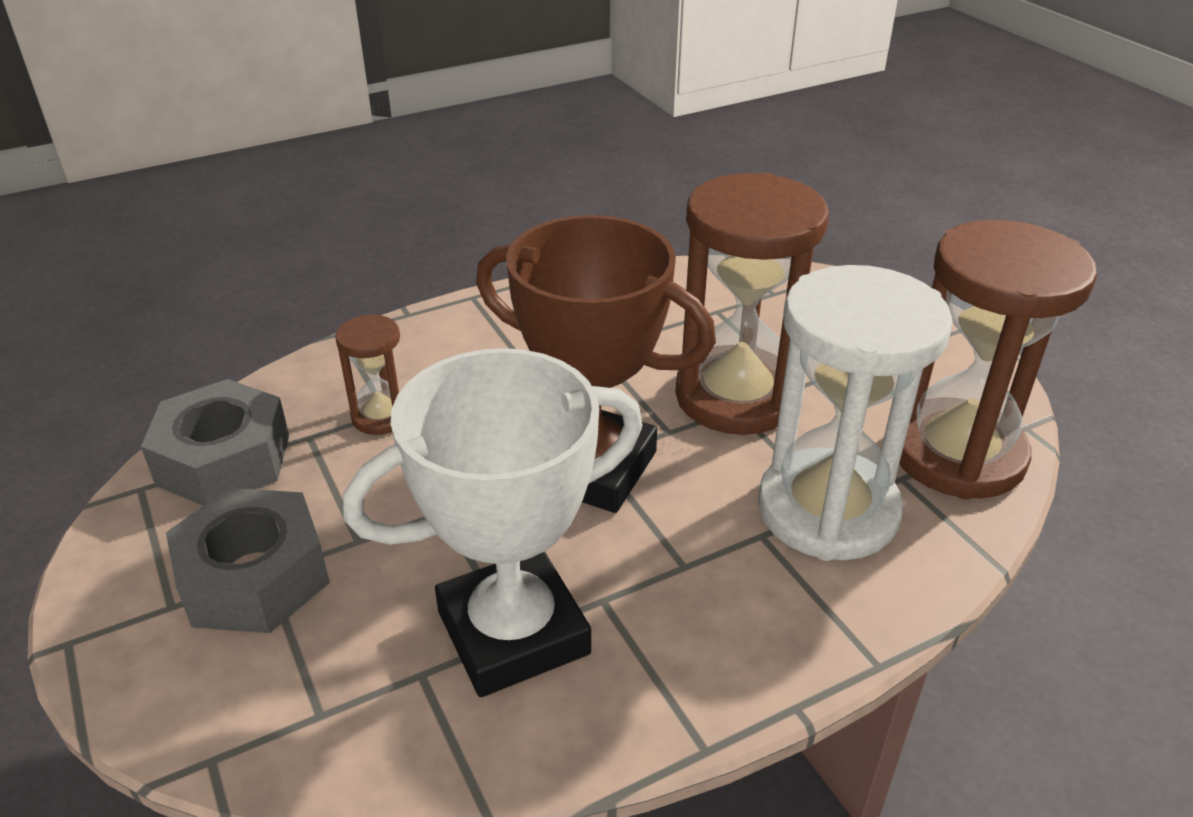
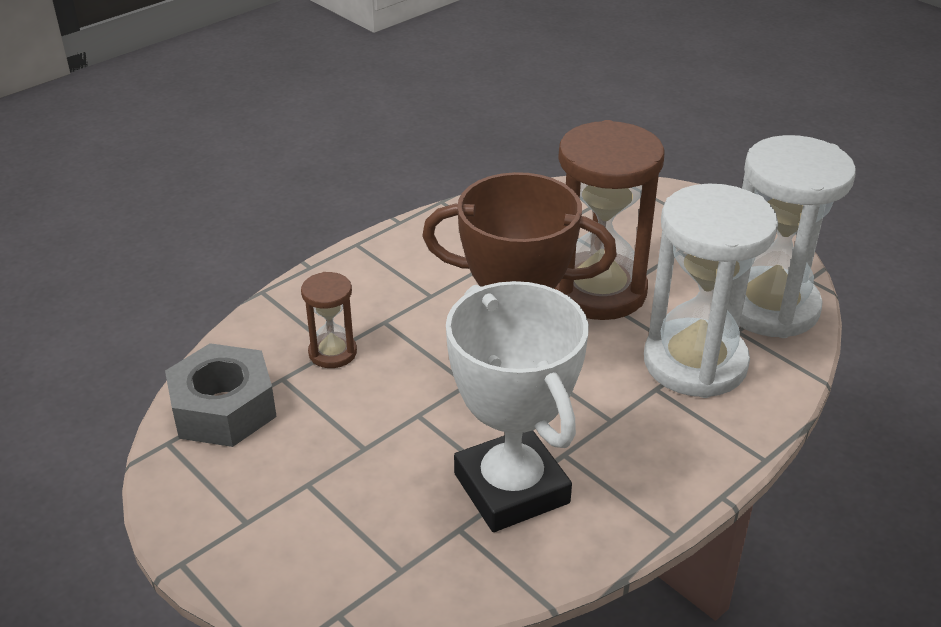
camera: 15 degrees left, 0 degrees up
(255, 577) = (299, 489): grey nut -> none
(513, 632) = (511, 488): white trophy -> white trophy turned 75 degrees counterclockwise
(957, 454) = (769, 307): brown hourglass -> white hourglass

